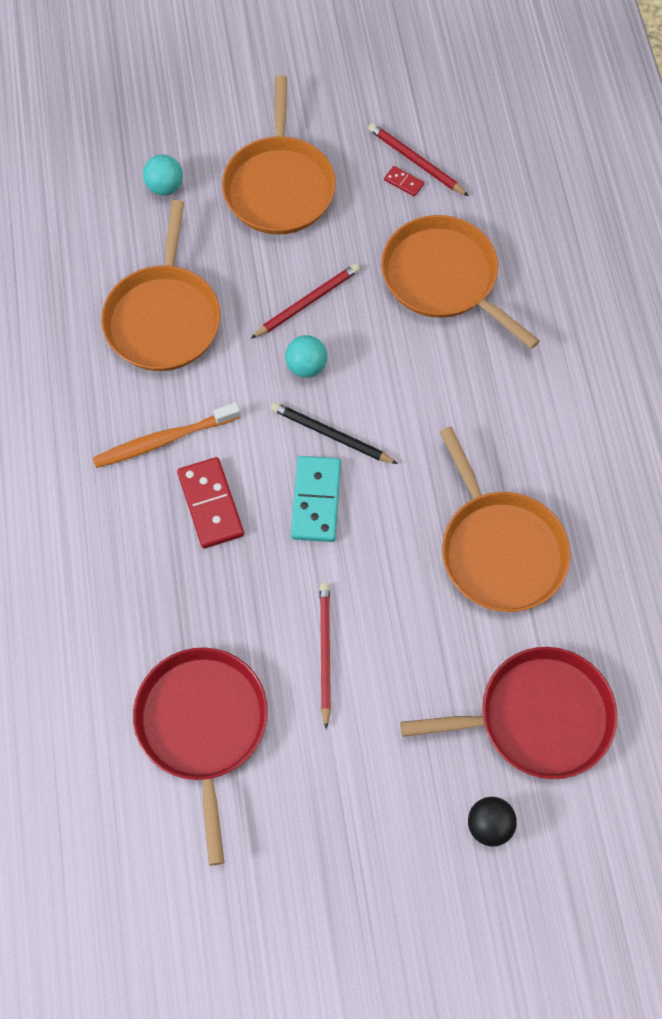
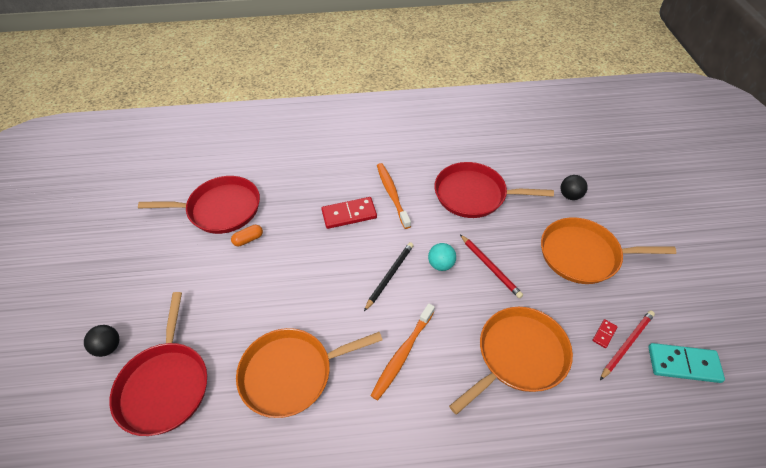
camera: 95 degrees right, 15 degrees down
(164, 318) = (474, 195): orange pan -> red pan
(165, 187) = (570, 196): turquoise ball -> black ball
(271, 660) = (248, 239): none -> orange capsule
(316, 500) = (344, 265): turquoise domino -> turquoise domino (683, 364)
(325, 653) = (245, 265): red pencil -> none
(457, 413) = (402, 355): none -> orange toothbrush

